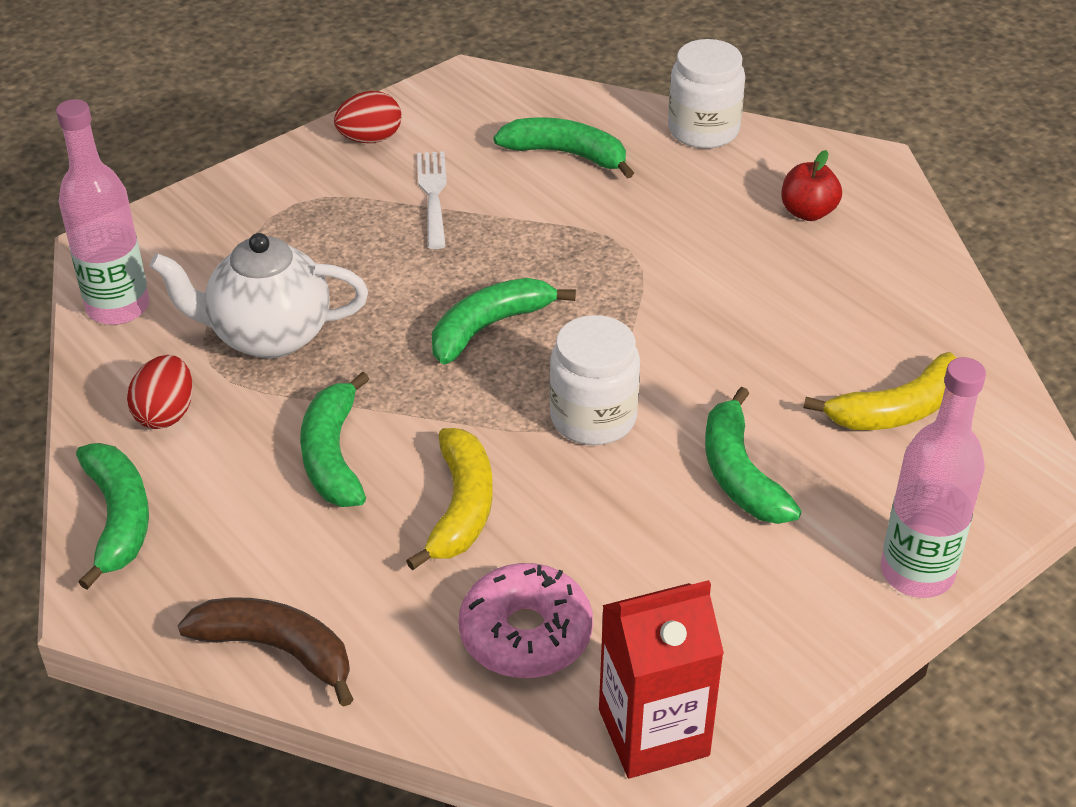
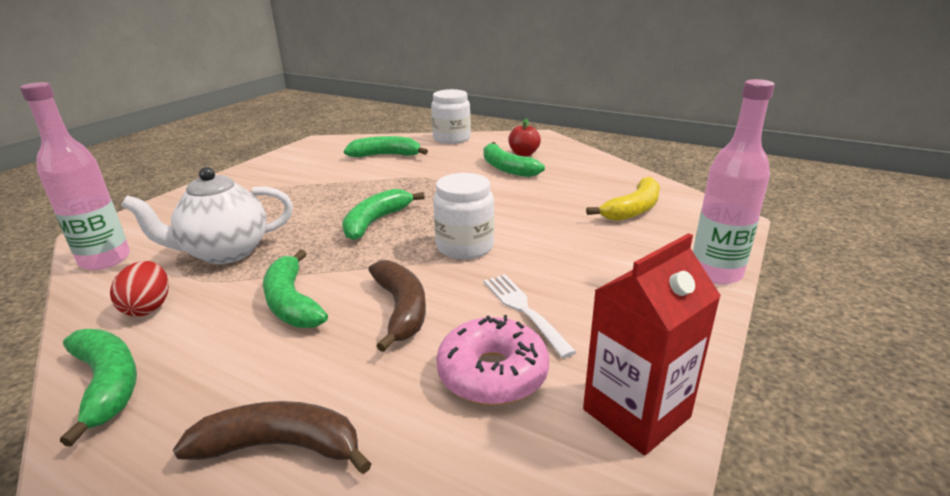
camera: 20 degrees left, 15 degrees down
(370, 139) = (270, 166): red egg -> none
(433, 196) = (317, 179): white fork -> white fork (524, 310)
(461, 508) = (401, 309): yellow banana -> brown banana
(740, 474) = (572, 252): green banana -> green banana (506, 168)

